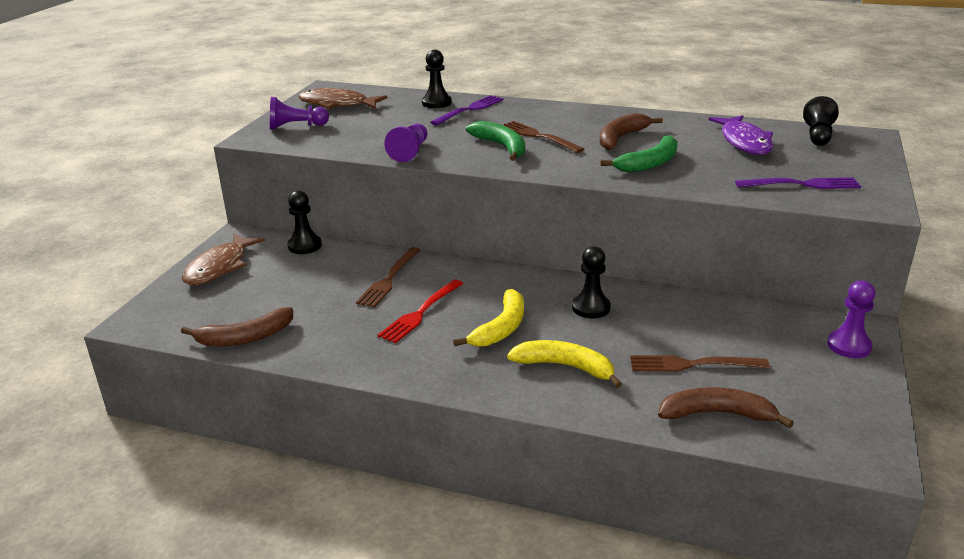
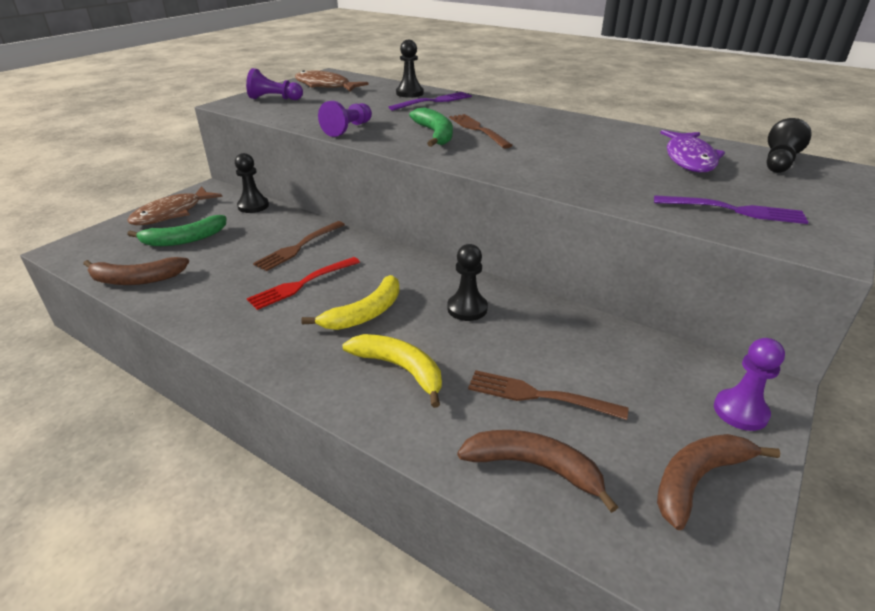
camera: 15 degrees right, 5 degrees up
(621, 138) = (558, 140): brown banana -> brown banana (698, 479)
(649, 163) = (571, 167): green banana -> green banana (184, 239)

